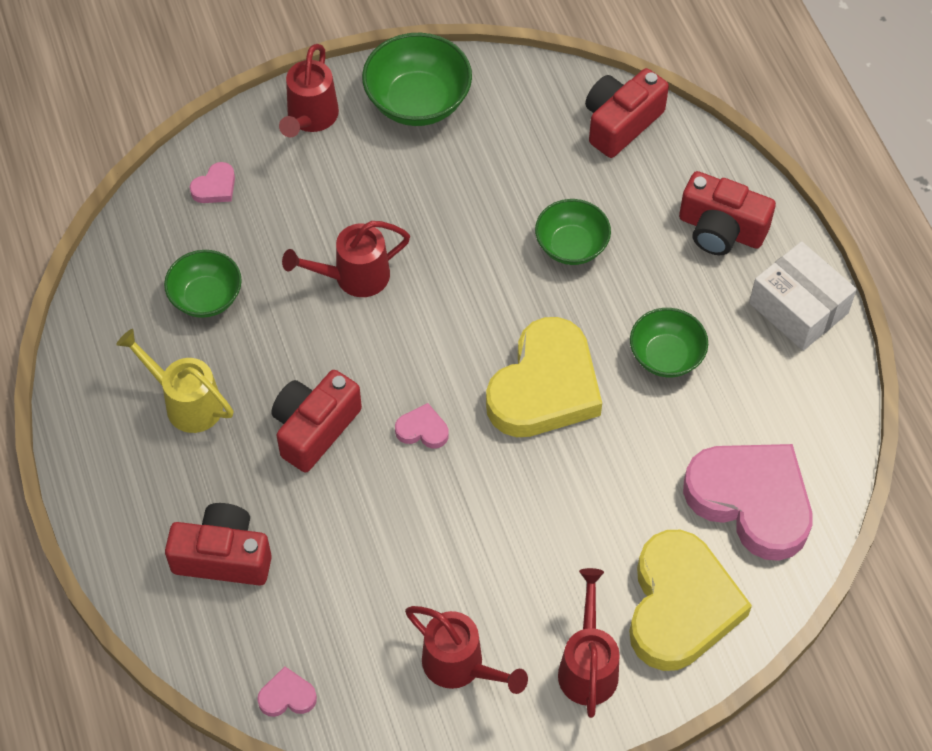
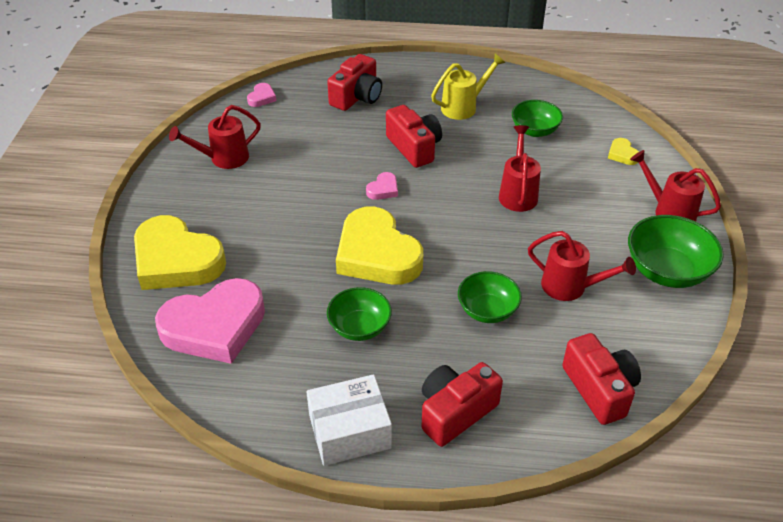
camera: 115 degrees right, 15 degrees down
(215, 187) = (622, 154): pink heart -> yellow heart
(588, 666) = (178, 206): red watering can -> red watering can (570, 287)

